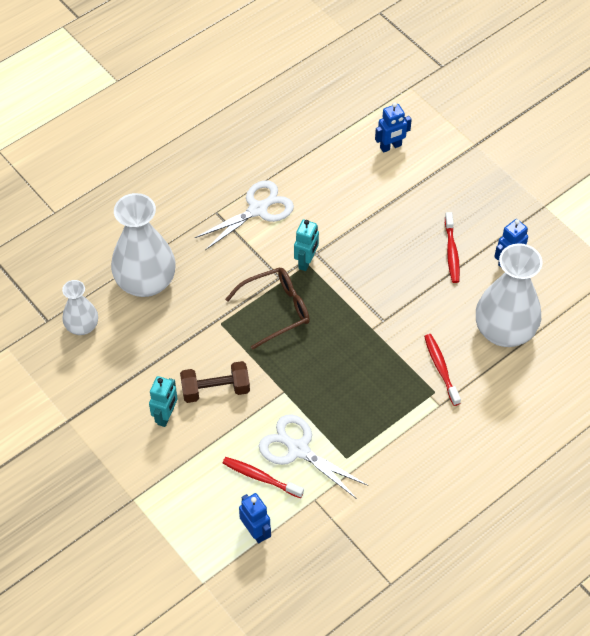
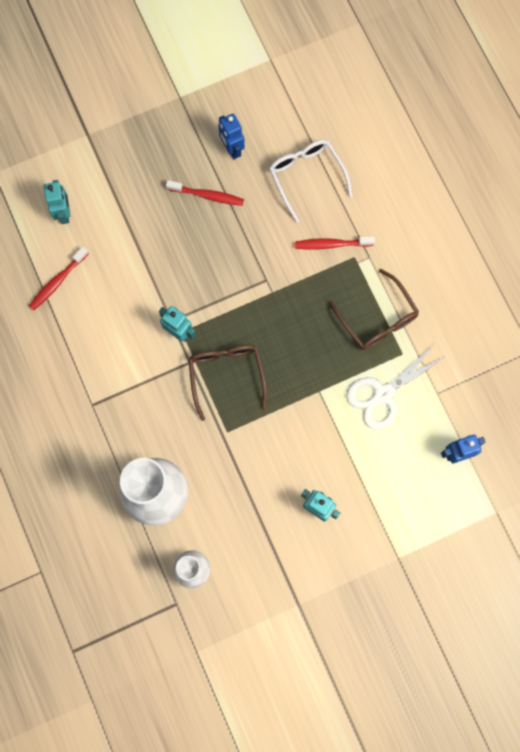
camera: 75 degrees left, 20 degrees up
(215, 390) = (300, 454): brown dumbbell -> none
(258, 209) = (101, 362): white scissors -> none
(260, 477) = (403, 435): red toothbrush -> red toothbrush (57, 281)
(376, 426) = (377, 318): none -> brown glasses
(391, 147) = (64, 213): blue robot -> turquoise robot
(504, 331) = (306, 177): white vase -> white glasses

